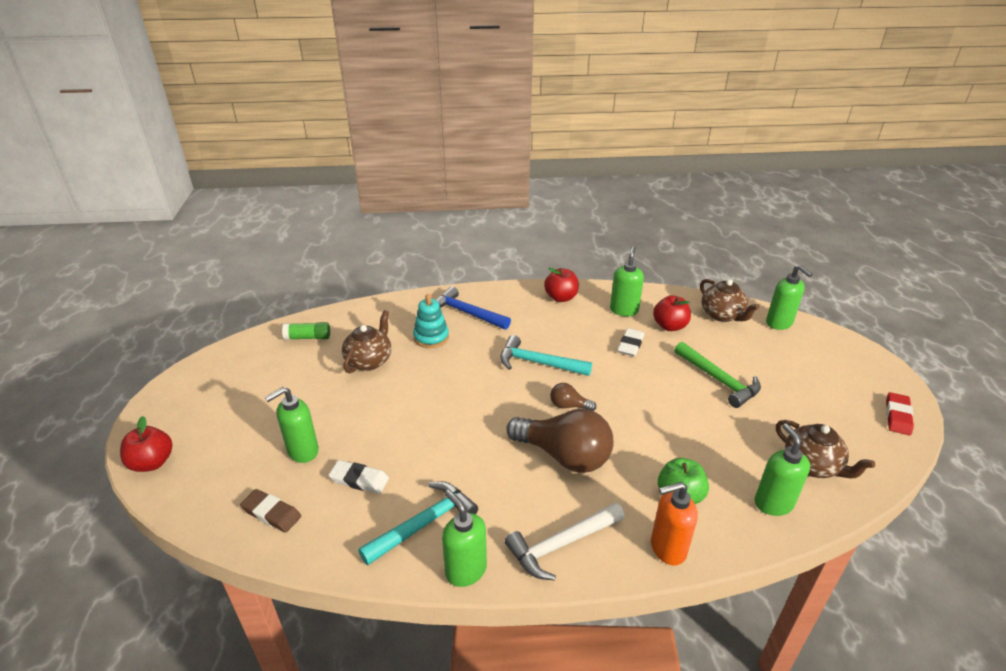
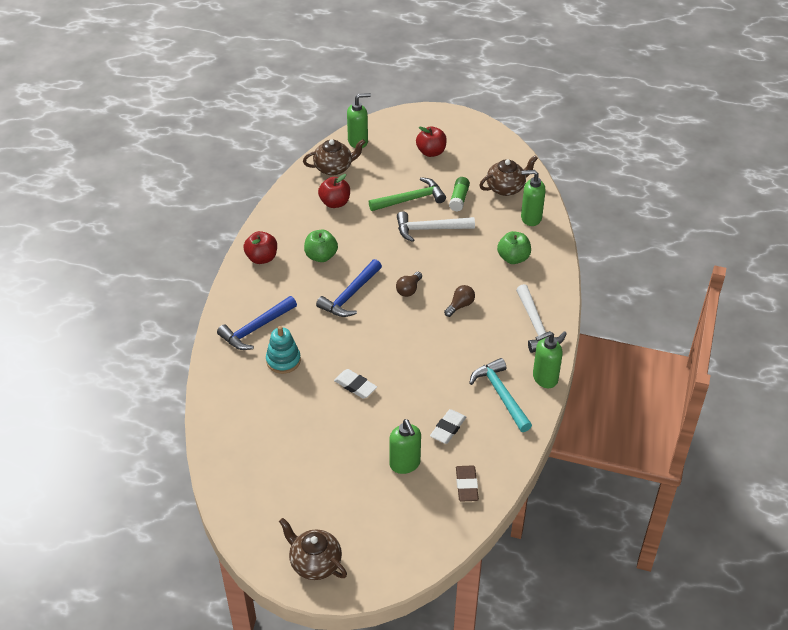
camera: 75 degrees left, 10 degrees up
(152, 463) = (384, 573): red apple -> red apple (431, 152)
(271, 513) = (466, 485): brown eraser -> brown eraser turned 45 degrees counterclockwise
(308, 337) = (242, 456): green glue stick -> green glue stick (459, 199)
(369, 361) = (300, 410): brown teapot -> brown teapot (315, 563)
(538, 363) = (350, 295): turquoise hammer -> blue hammer
(564, 456) = (460, 305): brown light bulb -> brown light bulb, size x0.45
(585, 332) = (321, 256): none -> green apple
(624, 310) = (300, 223): green soap dispenser -> none
(630, 345) = (349, 233): white eraser -> white eraser (355, 386)
(667, 548) = (552, 277): orange soap dispenser -> none
(680, 405) = (430, 229): none -> white hammer
(897, 416) = (476, 131): red eraser -> none

